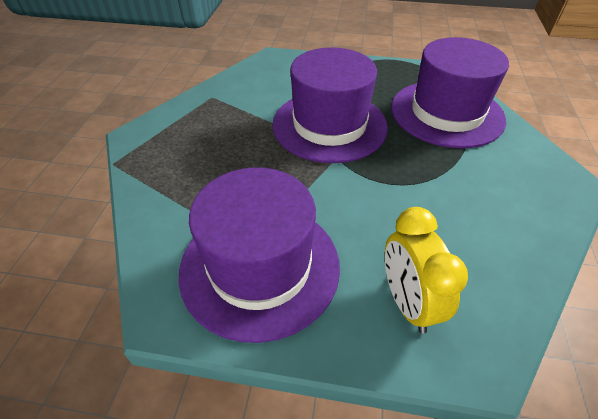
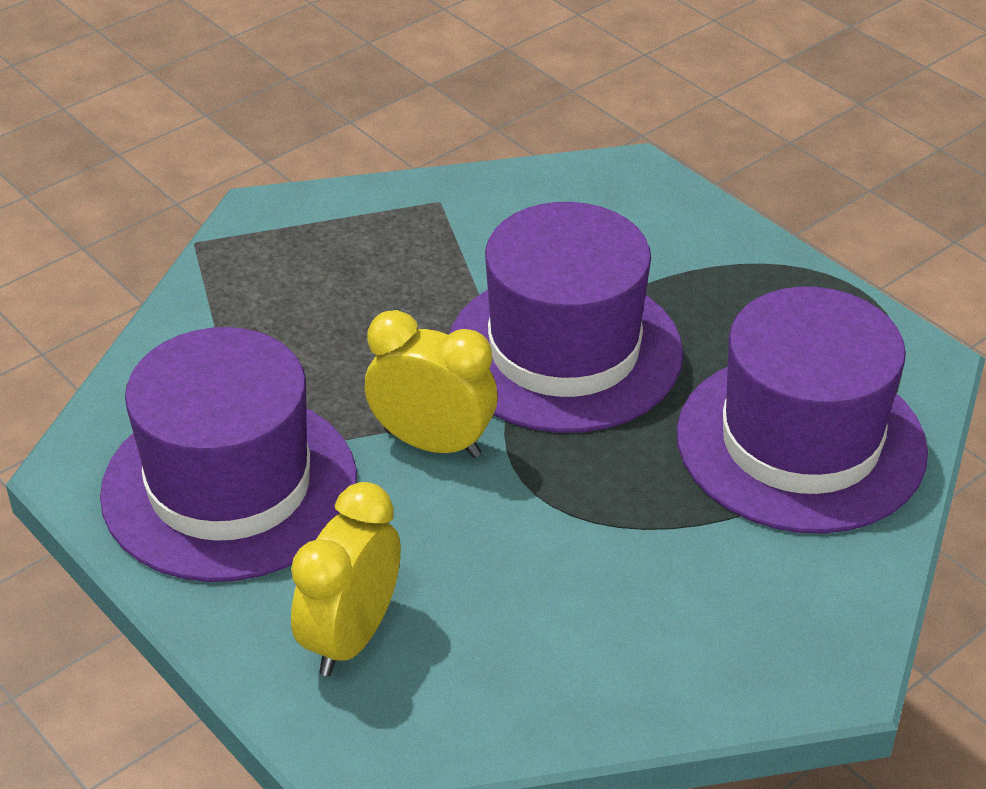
camera: 40 degrees right, 5 degrees down
(326, 188) = (432, 443): none -> yellow clock

